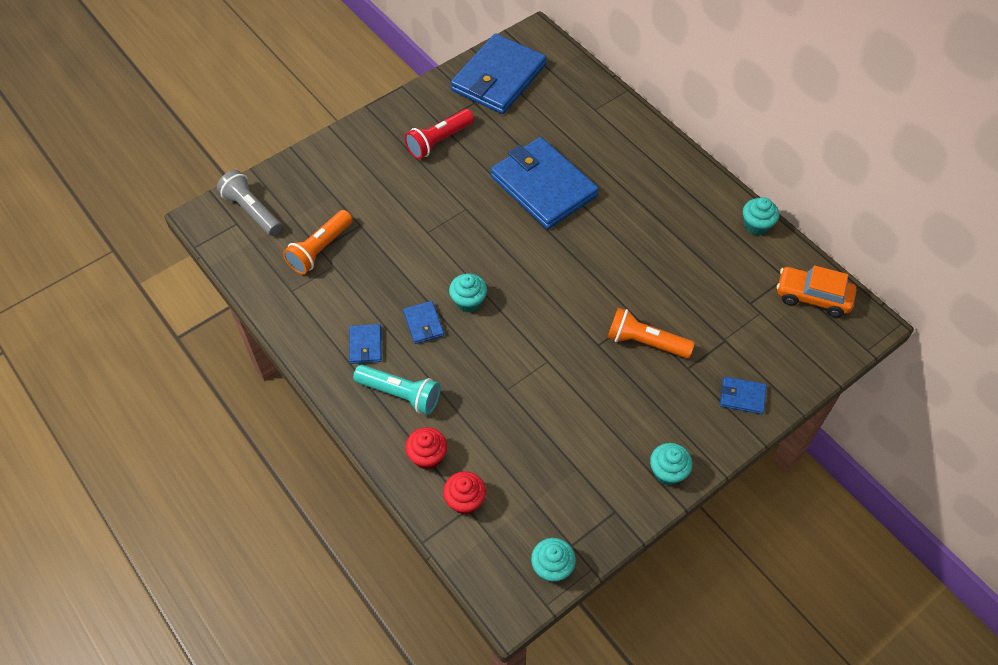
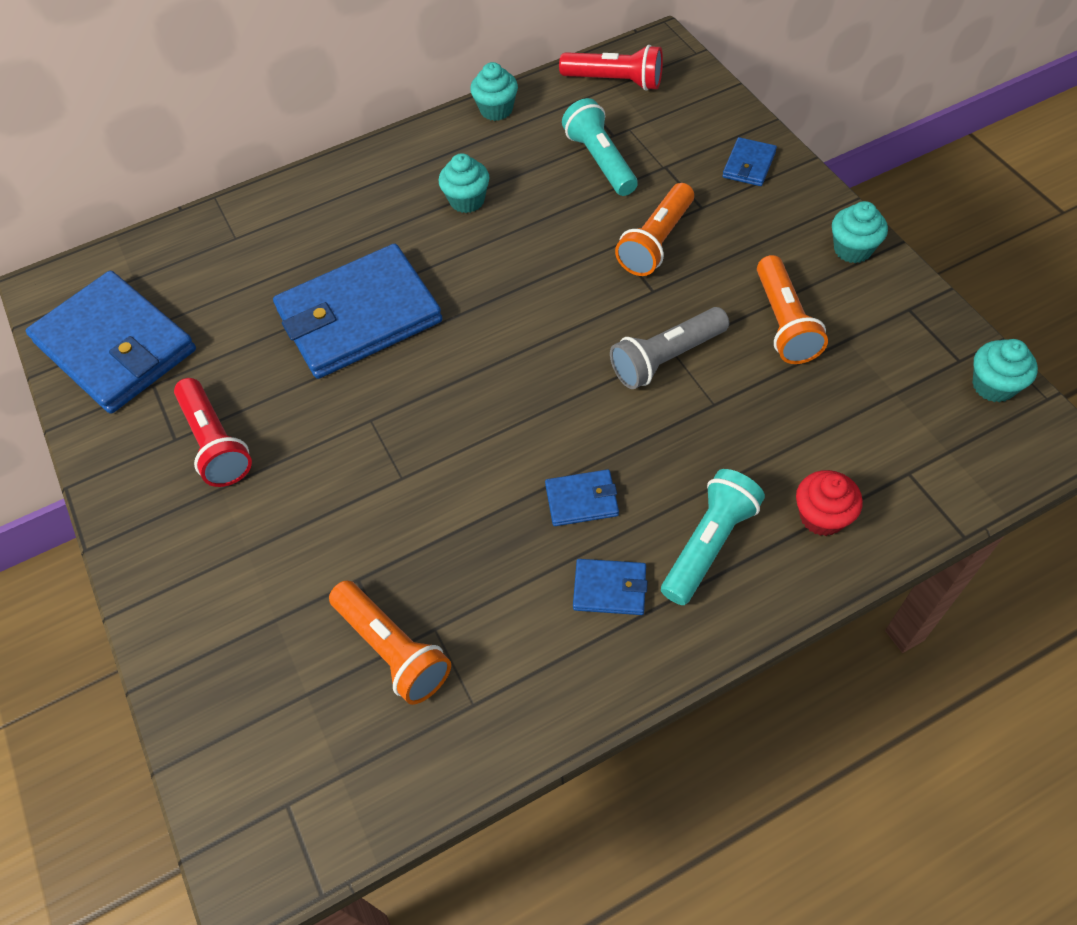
camera: 75 degrees left, 0 degrees up
(252, 211) = (265, 771): grey flashlight -> grey flashlight (666, 358)
(465, 500) = (896, 475): red cupcake -> none
(468, 301) = (551, 435): turquoise cupcake -> turquoise cupcake (467, 200)
(585, 428) = (784, 323): none -> orange flashlight
(719, 298) = (600, 161): none -> turquoise flashlight
(812, 297) = (615, 81): orange car -> red flashlight

